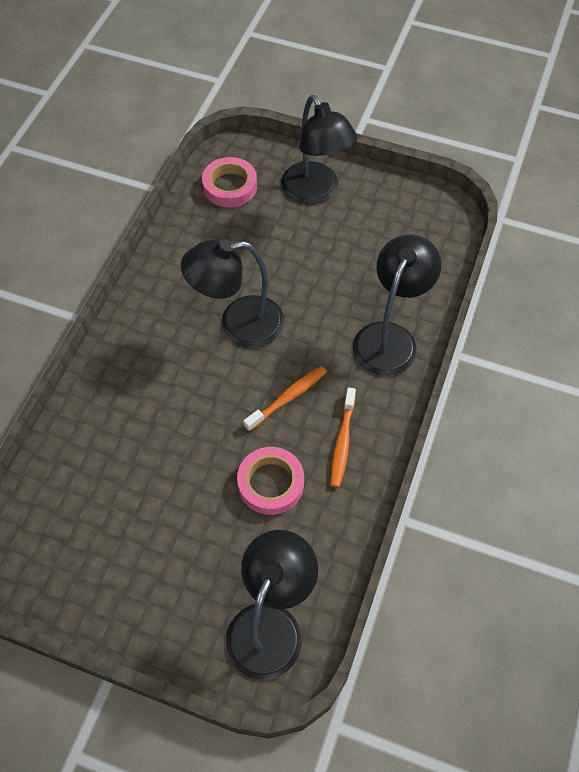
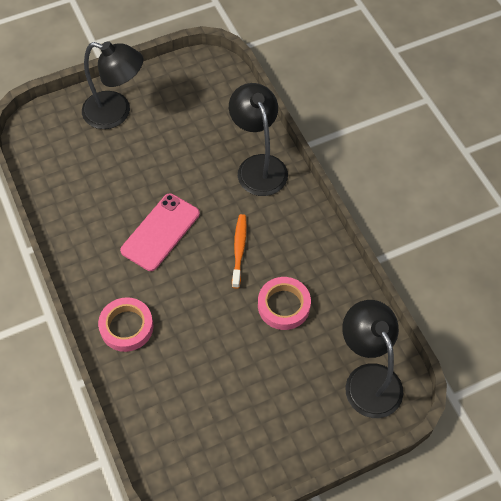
camera: 45 degrees left, 0 degrees up
(230, 186) = (55, 151): pink tape -> pink tape (126, 327)
(238, 324) = (160, 232): black lamp -> pink phone
(342, 442) = (297, 248): orange toothbrush -> none

